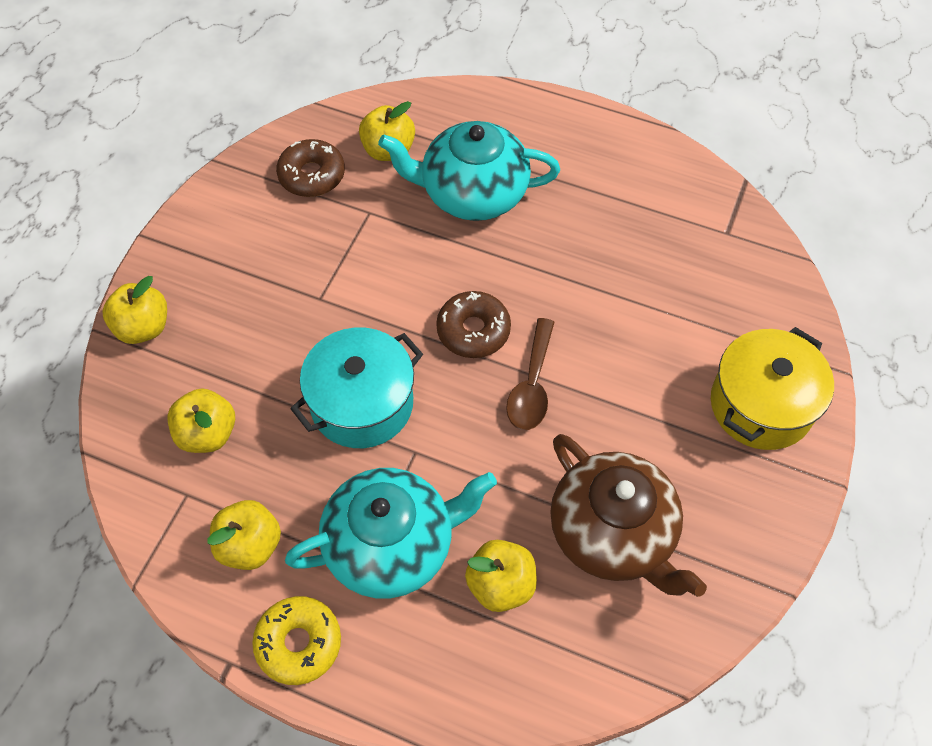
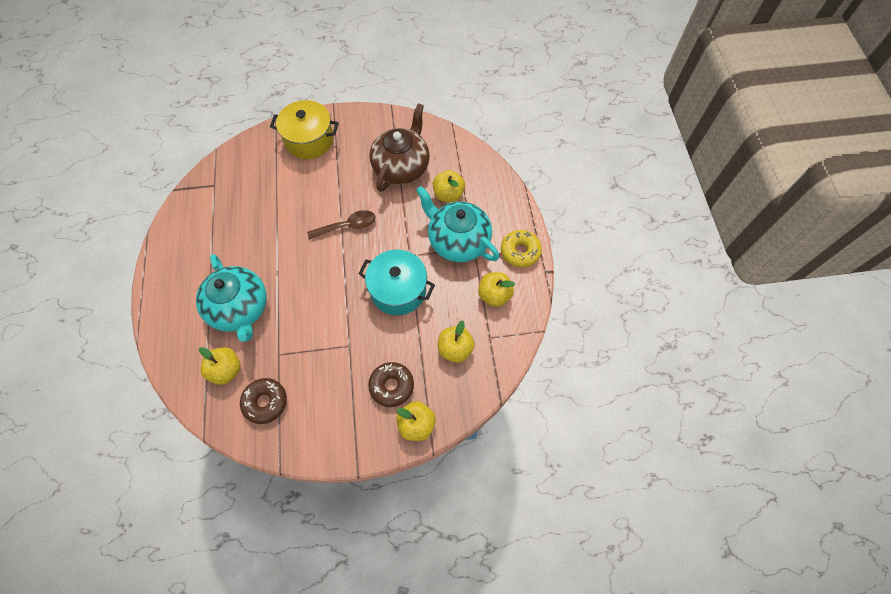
camera: 120 degrees left, 5 degrees up
(473, 330) = (330, 264): brown donut -> brown donut (391, 386)

